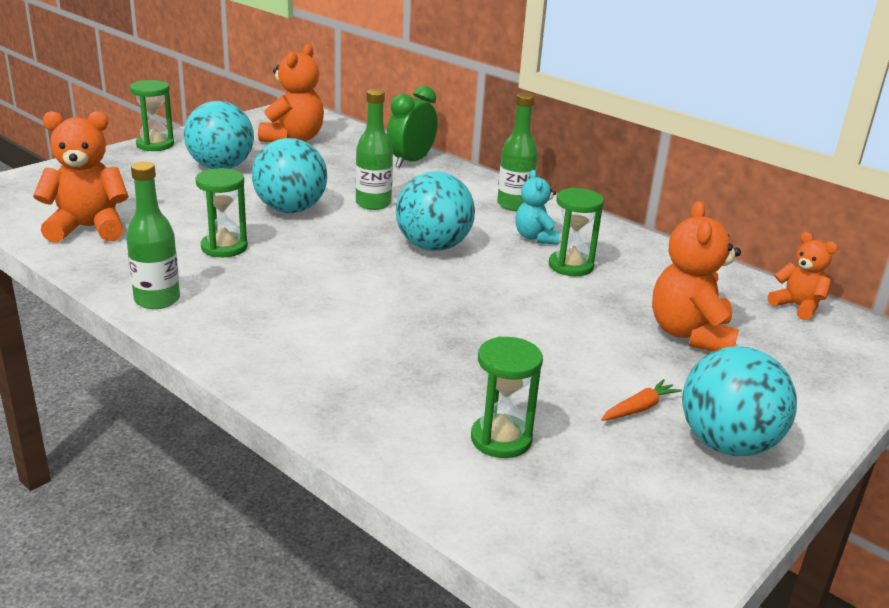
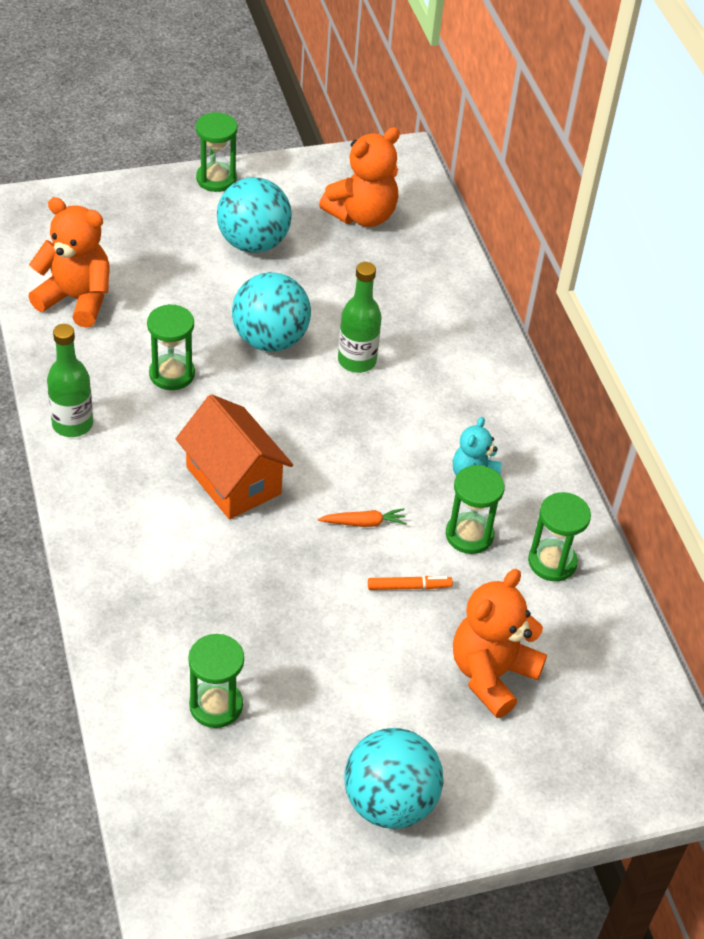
camera: 30 degrees right, 20 degrees up
(348, 291) = (233, 480): none -> orange house
(411, 161) = (455, 302): green clock -> none
(433, 247) = (360, 451): turquoise ball -> none
(514, 205) = (500, 419): green bottle -> none
(565, 307) = (409, 587): none -> orange marker
(639, 408) = (355, 731): orange carrot -> orange carrot (363, 523)
(645, 262) = (552, 562): none -> green hourglass
(797, 306) = (642, 690): orange teddy bear -> none

